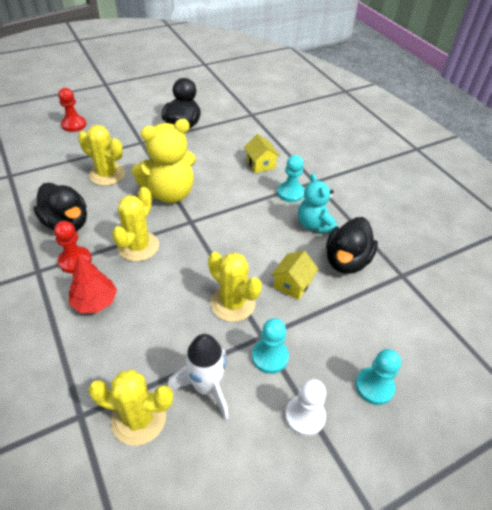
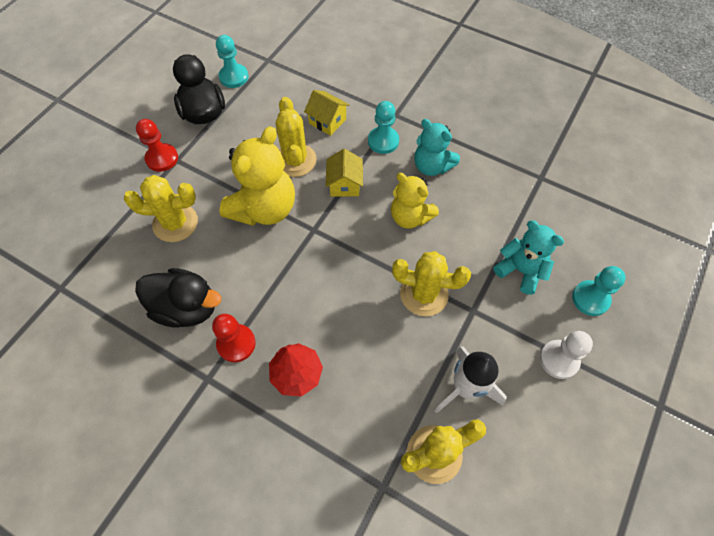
camera: 30 degrees left, 15 degrees up
(74, 125) = (72, 178): red pawn -> red pawn (162, 158)
(138, 246) = (286, 288): yellow cactus -> yellow cactus (295, 160)
(268, 248) = (410, 217): none -> yellow teddy bear
(270, 356) = (494, 325): turquoise pawn -> turquoise pawn (234, 77)
(292, 284) = (459, 242): yellow house -> yellow house (344, 184)
(327, 330) = (520, 270): none -> turquoise teddy bear
(346, 261) = (486, 190): black duck -> none

